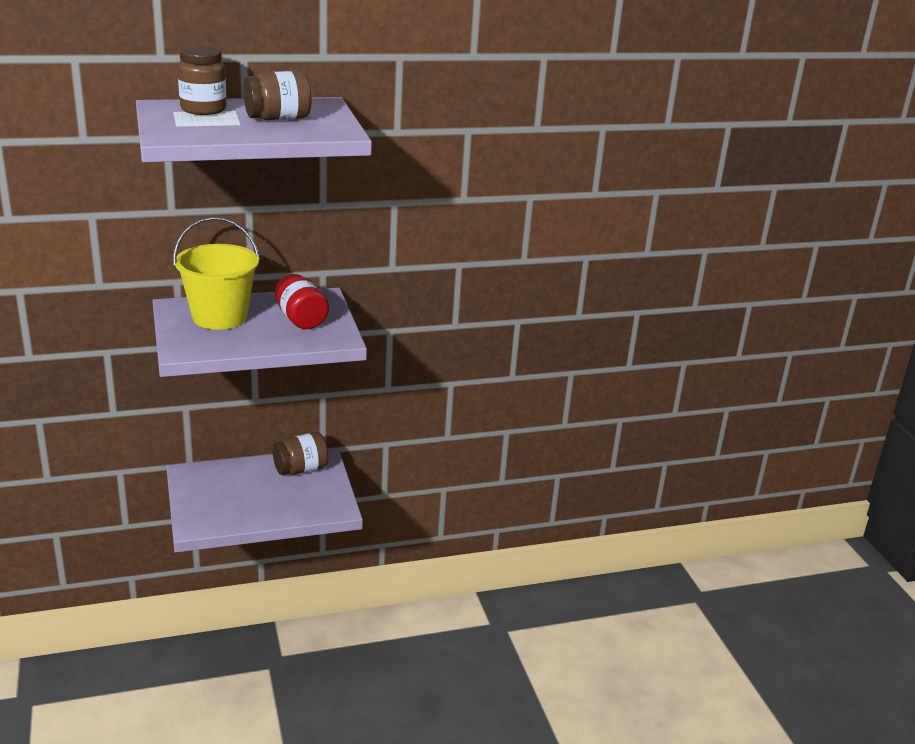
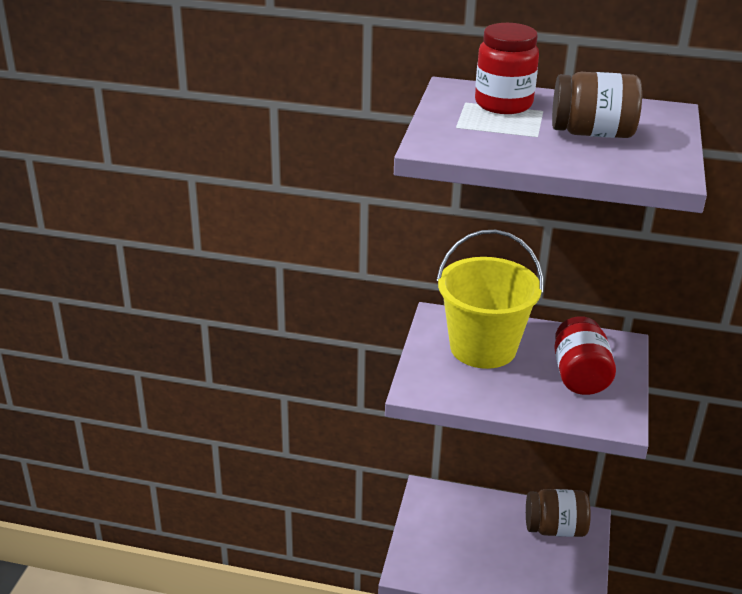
camera: 30 degrees right, 5 degrees up
(203, 109) = (503, 104): brown jar -> red jar

